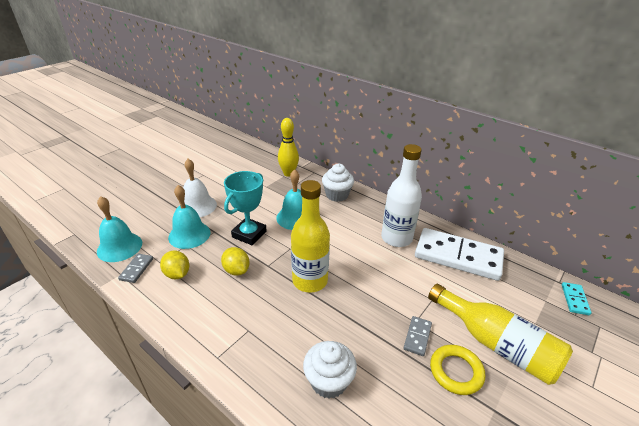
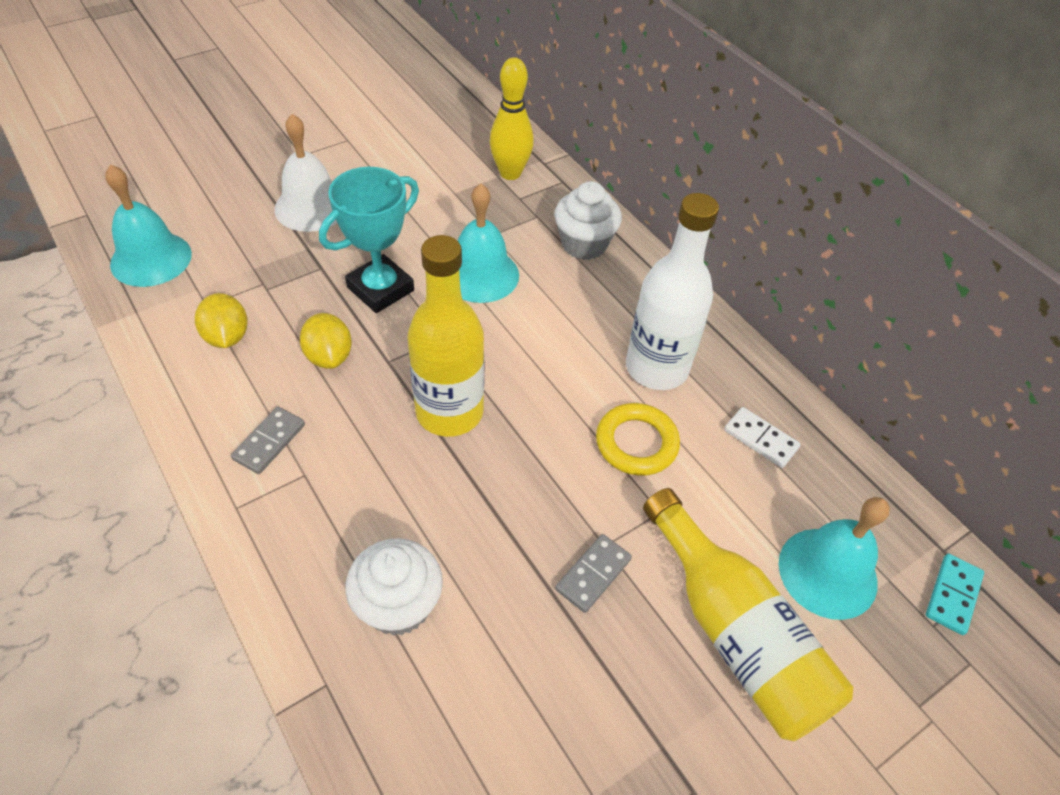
camera: 15 degrees right, 15 degrees up
(137, 269) = (164, 309): grey domino -> grey domino (269, 442)
(189, 235) = (275, 263): turquoise bell -> turquoise bell (827, 572)
(456, 371) = (630, 658): yellow ring -> yellow ring (636, 443)
(458, 256) = (760, 439): white domino -> white domino, size x0.41

